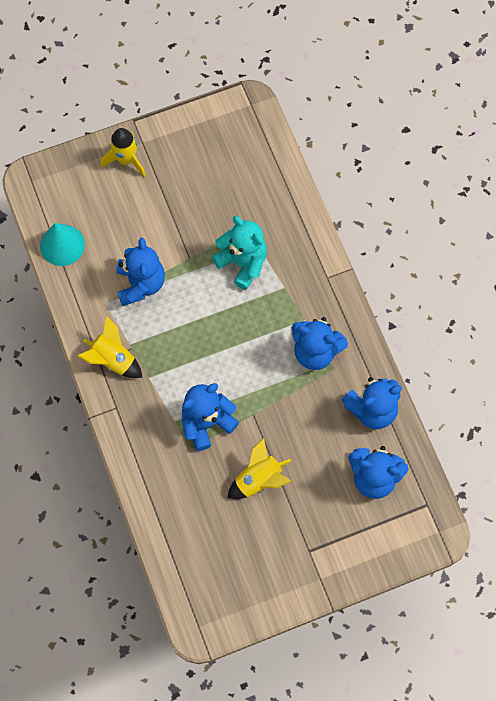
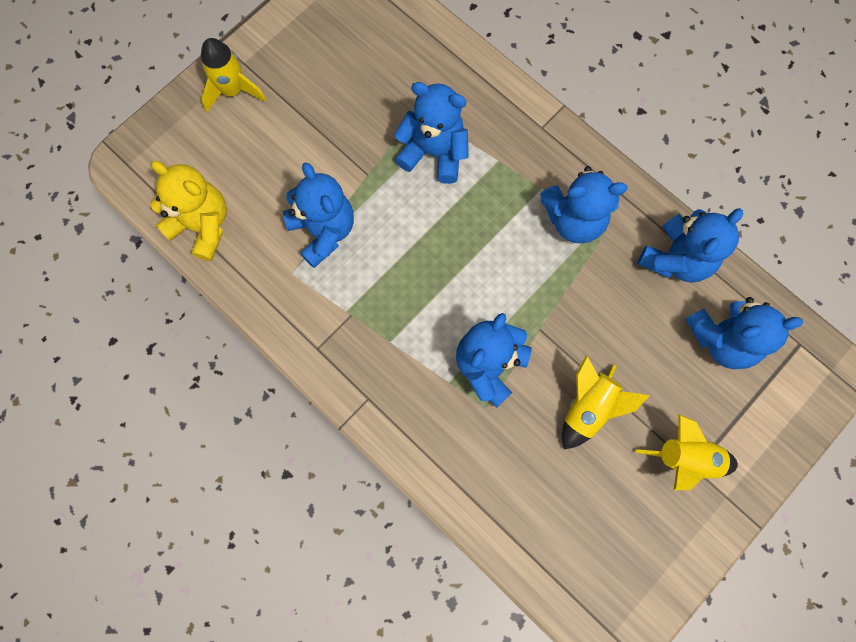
camera: 25 degrees left, 5 degrees up
(62, 245) = (202, 225): turquoise cone -> yellow teddy bear
(113, 359) = (334, 339): yellow rocket -> yellow rocket (685, 458)
(242, 262) = (434, 152): turquoise teddy bear -> blue teddy bear

